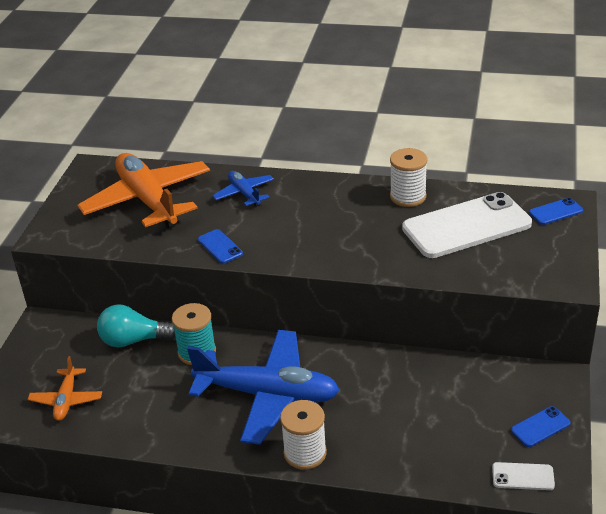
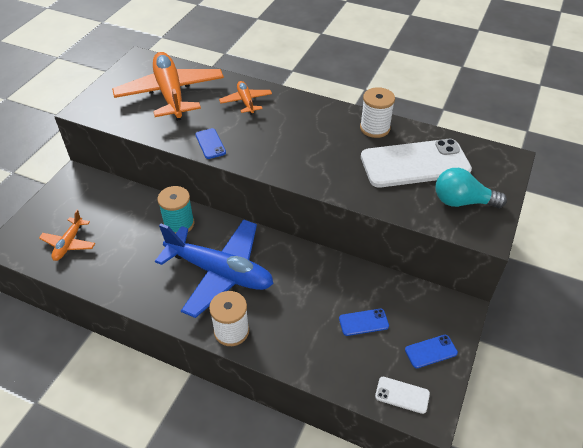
camera: 10 degrees right, 10 degrees up
(133, 340) = (136, 204): turquoise light bulb -> turquoise light bulb (462, 201)
(244, 193) = (246, 101): blue plane -> orange plane
(556, 212) = (495, 165): blue phone -> blue phone (363, 322)

